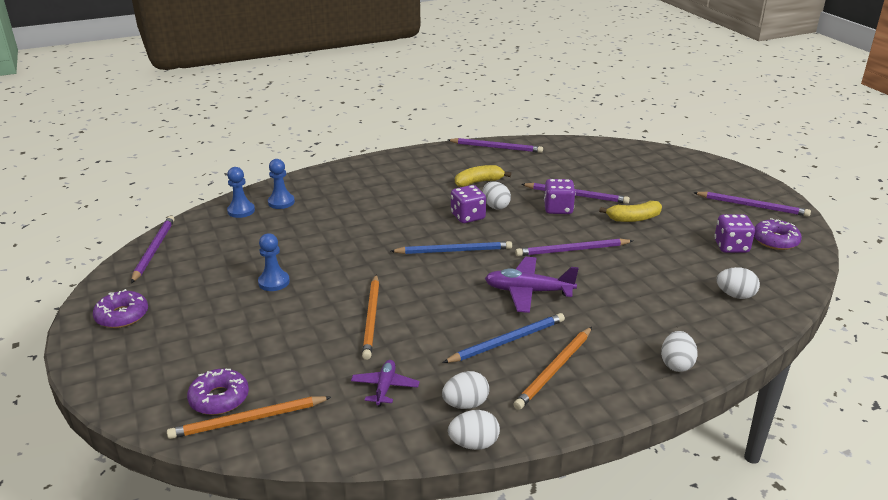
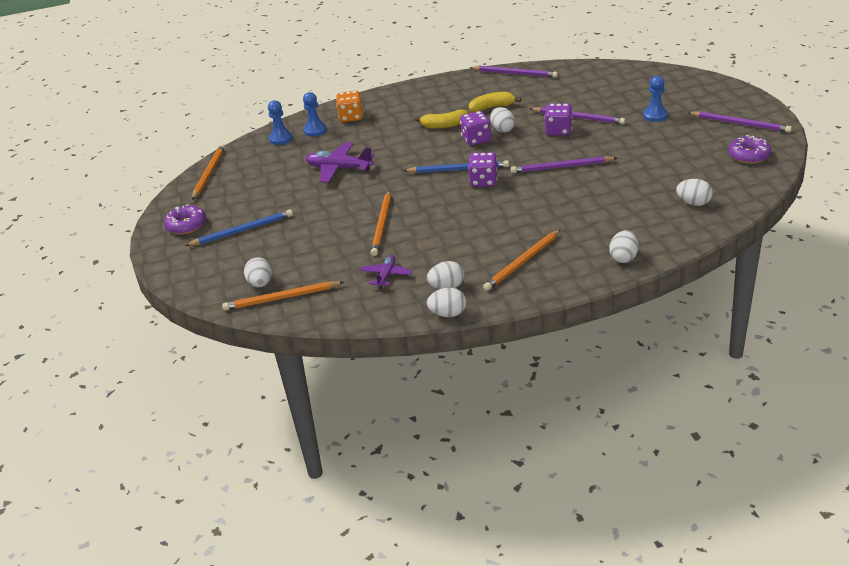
camera: 10 degrees right, 5 degrees up
(154, 250) = (209, 173): purple pencil -> orange pencil
(219, 398) = (260, 284): purple donut -> white egg
(274, 282) = (305, 198): blue pawn -> blue pawn (655, 116)
(322, 188) = (351, 117): none -> orange dice
(507, 341) = (489, 241): blue pencil -> blue pencil (242, 230)
(528, 292) = (515, 202): purple plane -> purple plane (339, 169)
(634, 218) = (625, 138): yellow banana -> yellow banana (444, 125)
(731, 247) = (706, 161): purple dice -> purple dice (483, 181)

